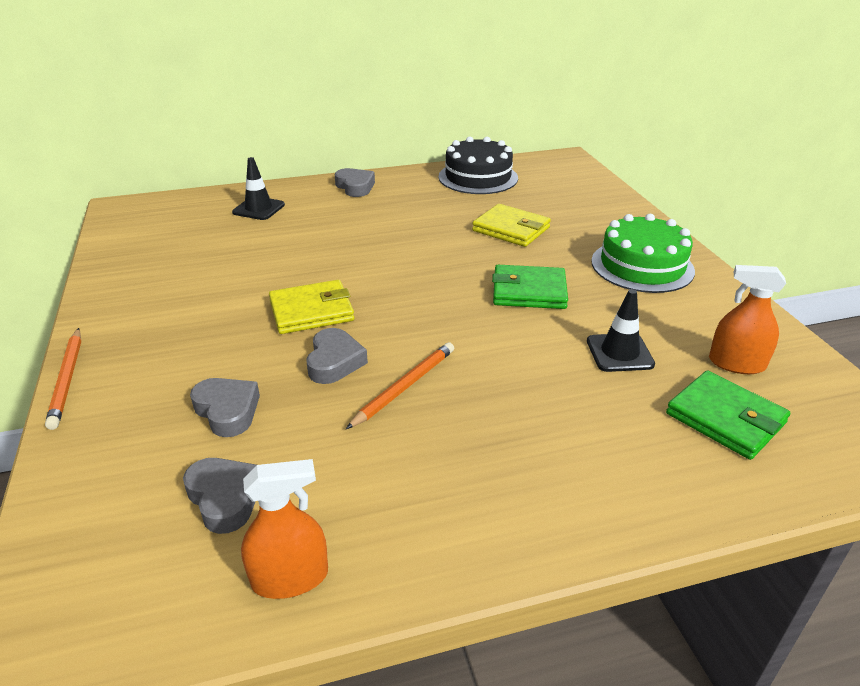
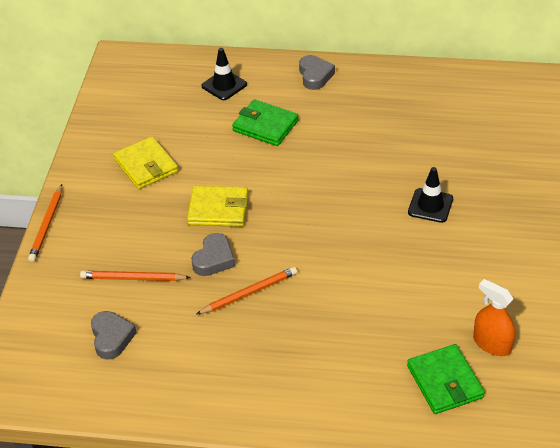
camera: 25 degrees right, 10 degrees up
(227, 411) = (133, 278): grey heart -> orange pencil
(290, 578) = (128, 394): orange spray bottle -> none
(478, 177) = (430, 88): black cake -> none
(511, 229) = (417, 162): yellow wallet -> yellow wallet (146, 166)
(529, 291) = (387, 234): green wallet -> green wallet (265, 125)
(619, 353) = (413, 309): black traffic cone -> black traffic cone (430, 205)
(642, 266) = (497, 233): green cake -> none

